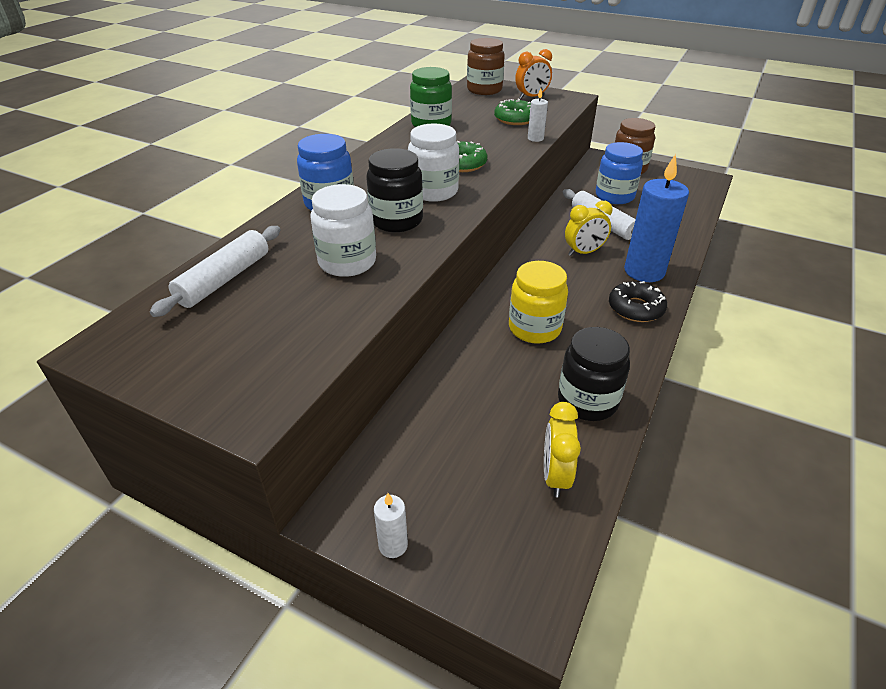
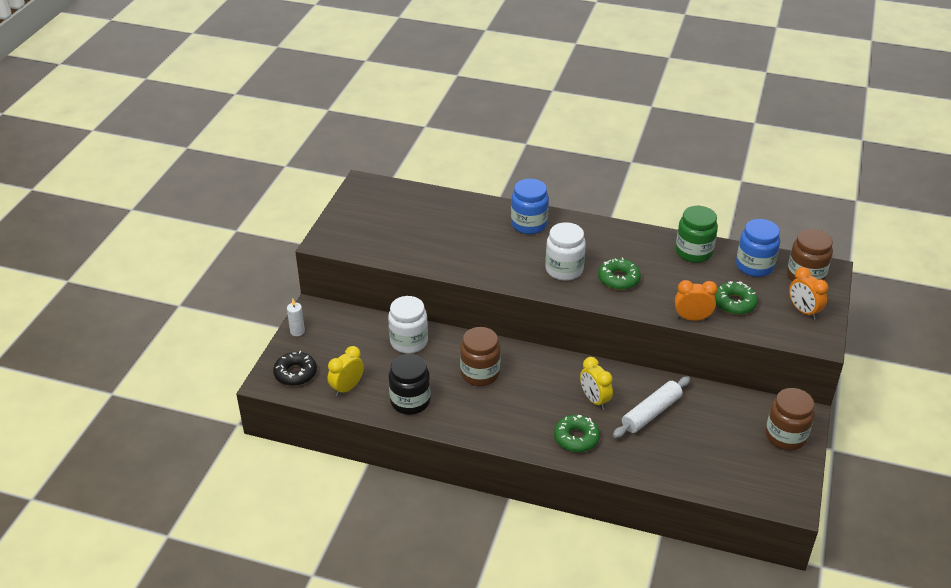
camera: 80 degrees right, 0 degrees up
(225, 279) = (428, 205): white rolling pin -> none
(347, 262) = (457, 246): white jar -> white jar (409, 342)
(396, 221) = (514, 258): black jar -> none
(534, 328) = (480, 374): yellow jar -> brown jar
(535, 138) = (692, 318): white candle -> orange clock
(555, 476) = (347, 388): yellow clock -> yellow clock turned 45 degrees counterclockwise
(614, 196) = (712, 423): blue jar -> blue jar (754, 266)
(635, 308) = (520, 430): black donut -> black donut (295, 373)
(644, 271) = (576, 438): blue candle -> green donut

